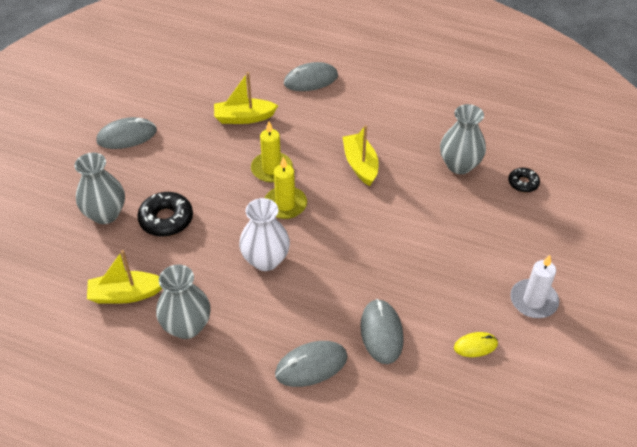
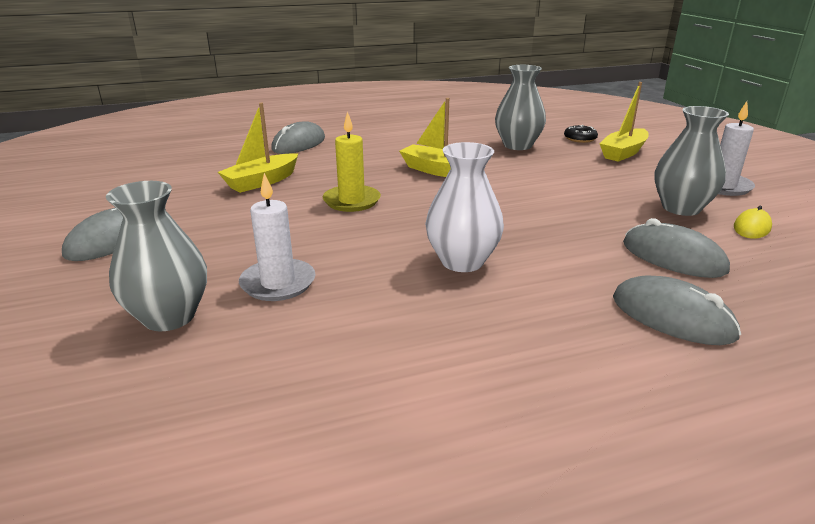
camera: 40 degrees left, 20 degrees down
(126, 294) = (325, 382): yellow boat -> yellow boat (623, 153)
(166, 219) = (278, 283): black donut -> white candle
(187, 326) = (472, 366): grey vase -> grey vase (681, 208)
(285, 204) = (409, 217): yellow candle -> none
(311, 365) = (672, 316): grey mouse -> grey mouse turned 75 degrees counterclockwise

